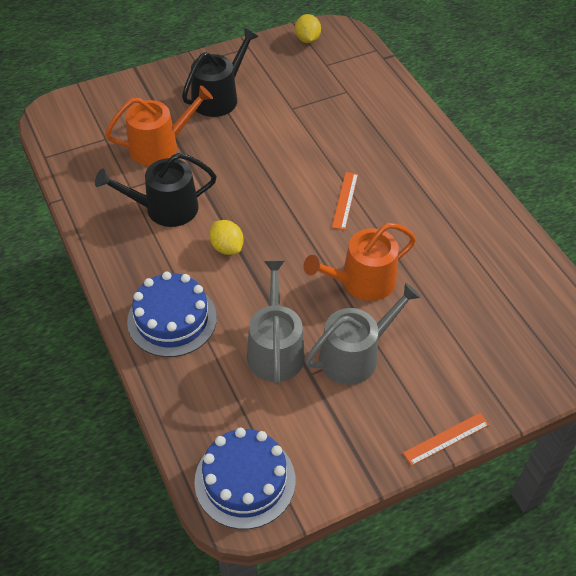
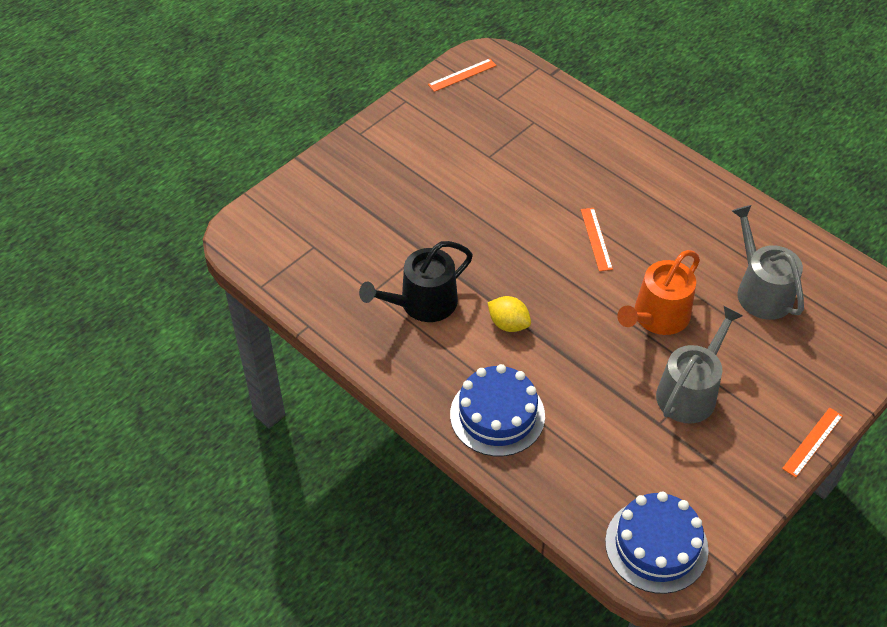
camera: 20 degrees left, 0 degrees up
(160, 146) = (377, 237): orange watering can -> none
(219, 97) = (407, 166): black watering can -> none
(275, 349) = (613, 411): grey watering can -> grey watering can (760, 290)
(307, 39) = (462, 75): yellow lemon -> orange ruler

